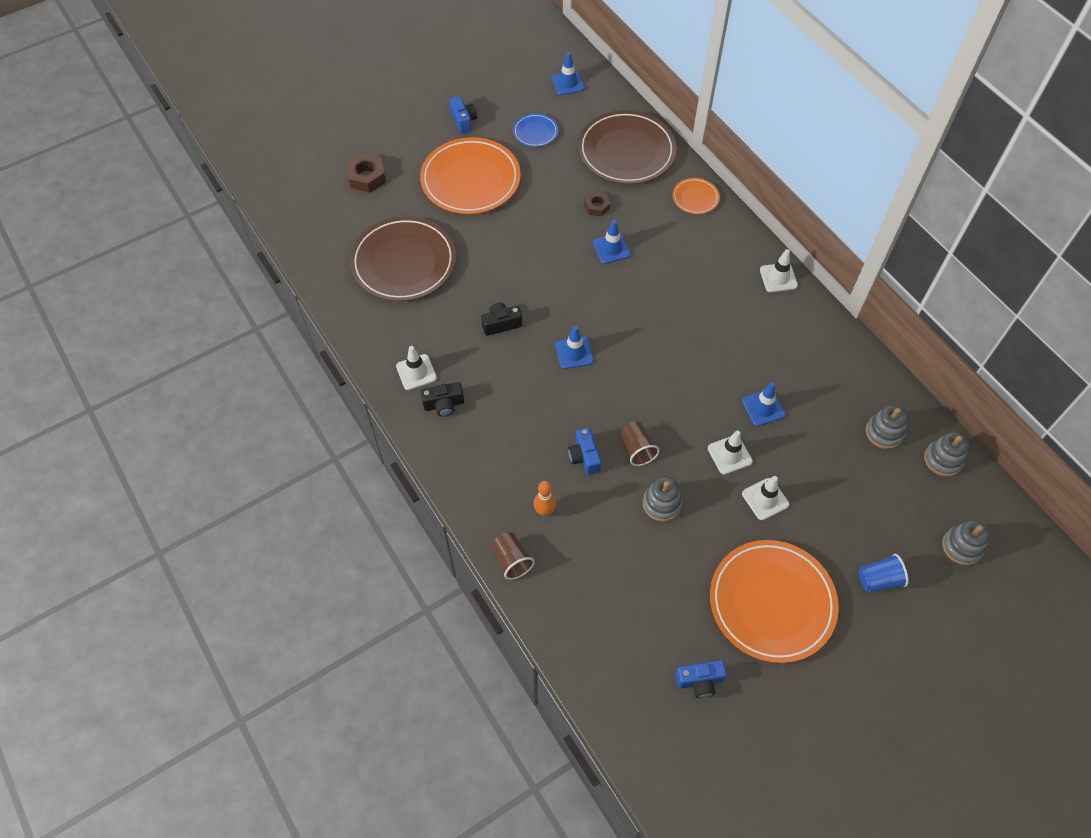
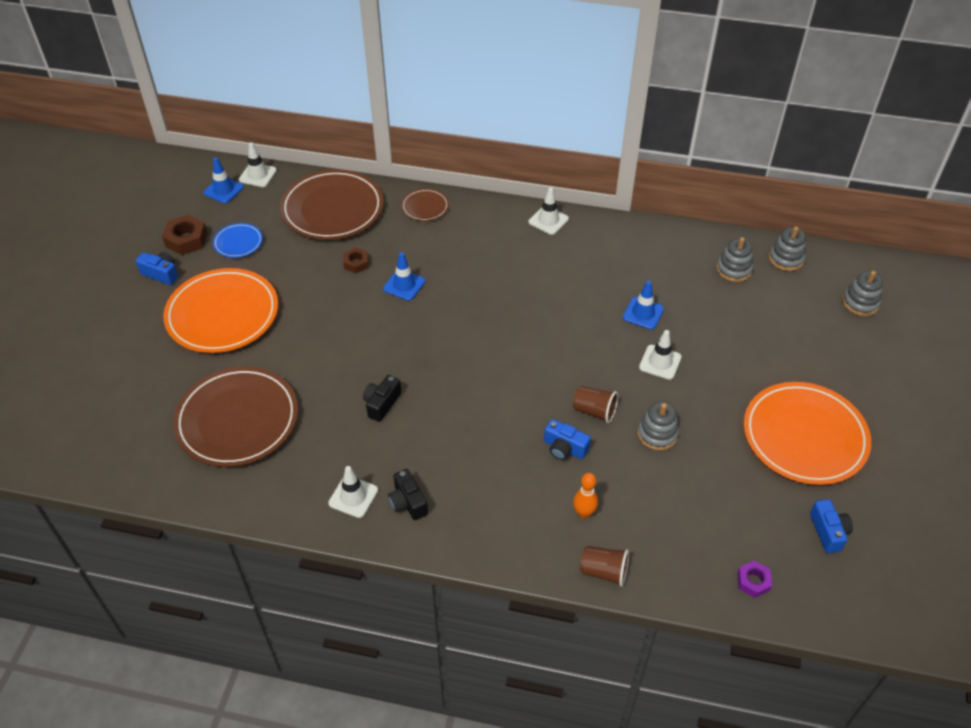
camera: 45 degrees left, 10 degrees down
(367, 177) = (118, 377): brown nut -> brown nut (186, 239)
(444, 405) = (408, 502): black camera -> black camera turned 120 degrees clockwise
(574, 353) = (465, 380): blue traffic cone -> none
(602, 660) = (753, 581): none -> purple nut
(695, 198) = (425, 207): orange plate -> brown plate
(700, 681) = (828, 532): blue camera -> blue camera turned 45 degrees counterclockwise
(765, 499) = (717, 372): white traffic cone -> white traffic cone (258, 175)
(879, 579) = (843, 364): blue cup -> none

